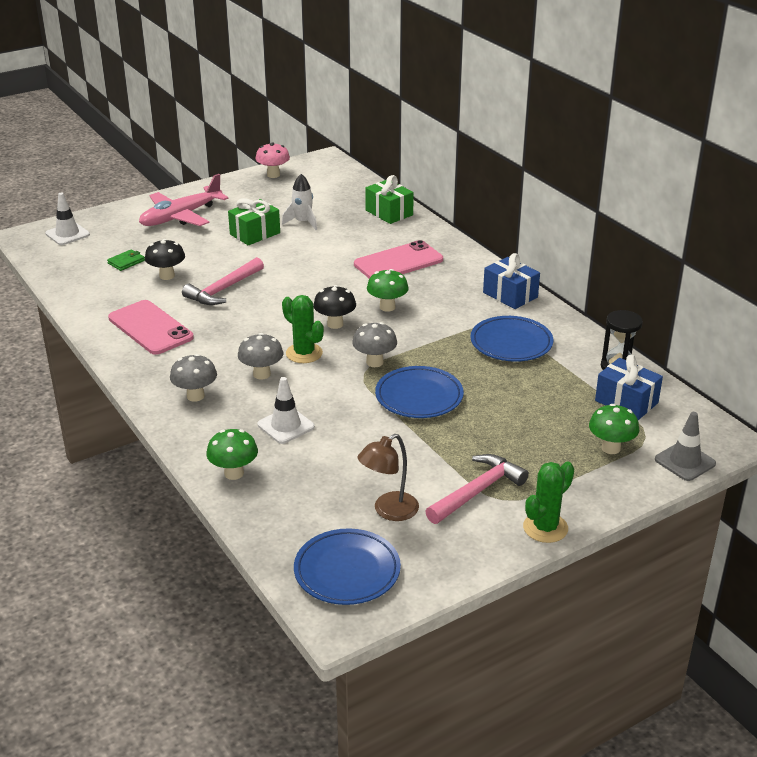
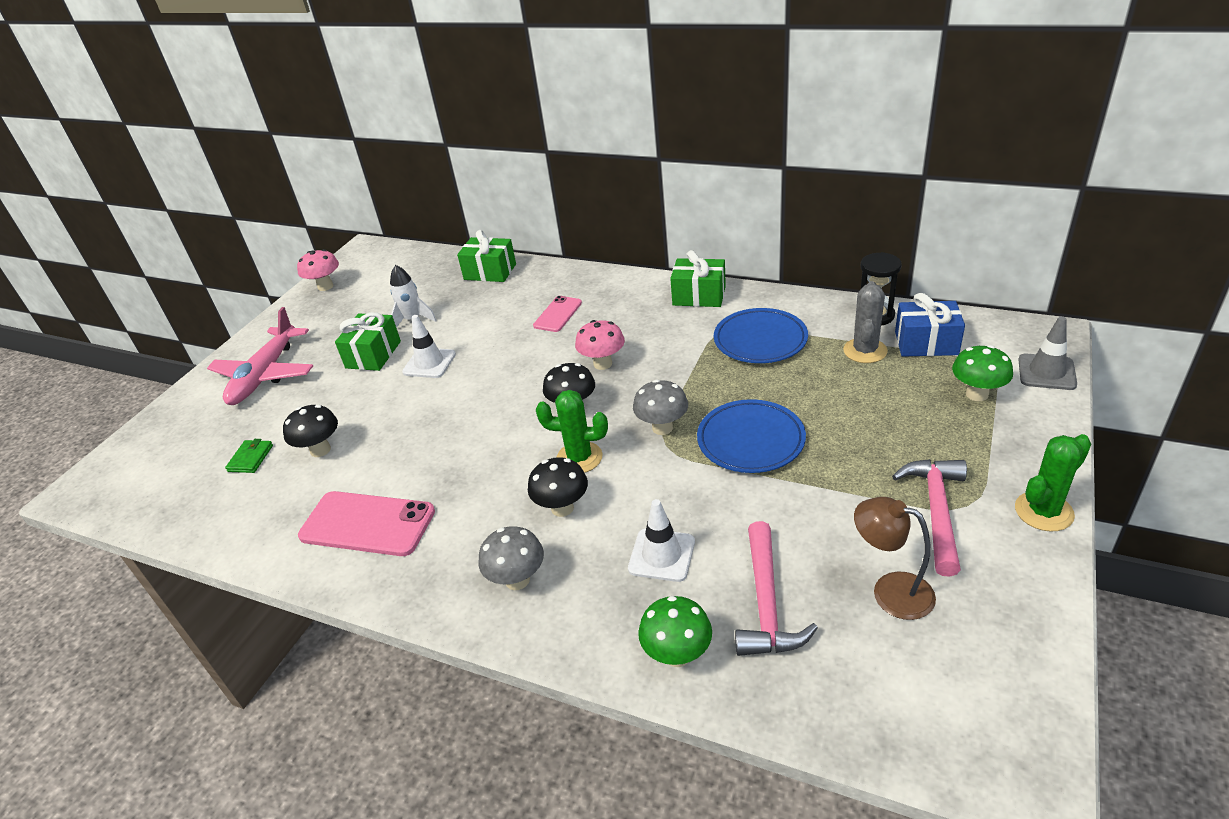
camera: 30 degrees left, 5 degrees up
(67, 234) = (136, 461): white traffic cone -> white traffic cone (429, 363)
(223, 289) = (406, 432): pink hammer -> pink hammer (766, 603)
(261, 374) = (562, 508): grey mushroom -> black mushroom
(347, 571) = (950, 700): blue plate -> none
(387, 307) = (603, 364): green mushroom -> pink mushroom
(388, 511) = (890, 591): brown lamp -> brown lamp turned 105 degrees clockwise
(398, 262) = (558, 314): pink phone -> pink phone, size x0.58
(510, 295) = (699, 296): blue gift -> green gift
(545, 528) = (1043, 511): green cactus -> green cactus turned 45 degrees clockwise
(574, 385) = (865, 351): none -> grey cactus

